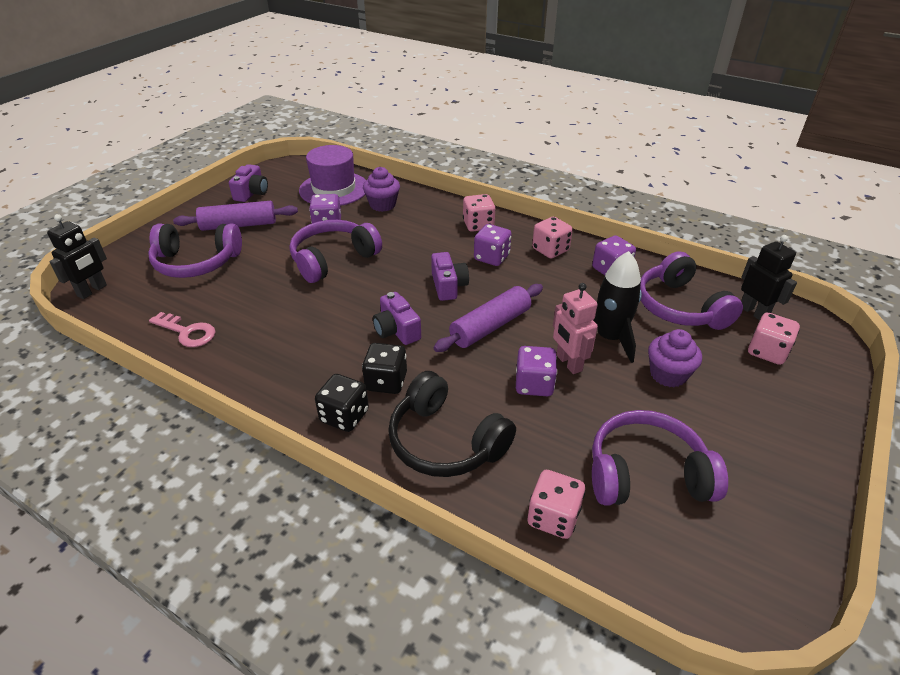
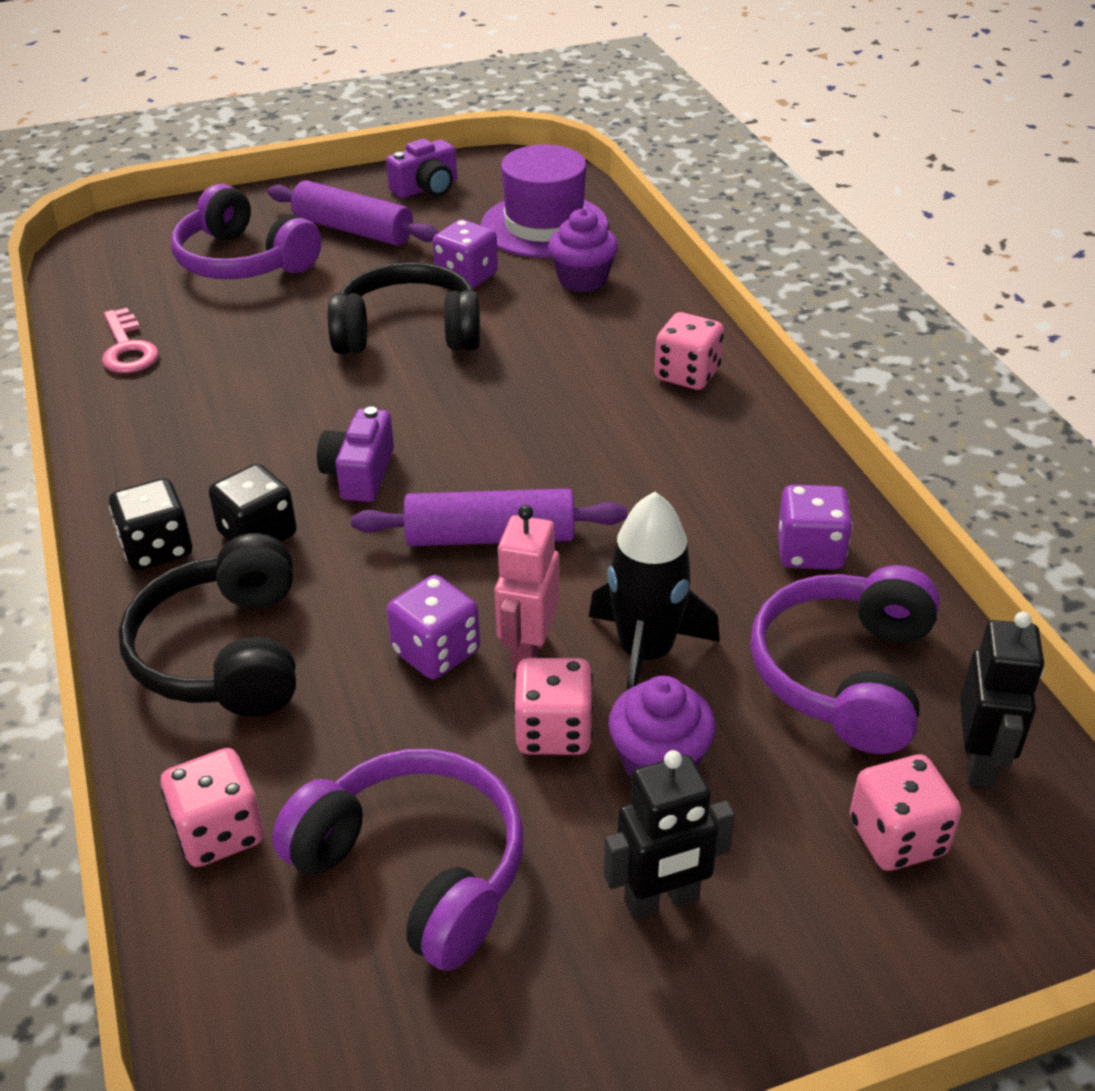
camera: 40 degrees right, 0 degrees up
(92, 291) = (97, 248): black robot -> black robot (662, 901)
(333, 259) = (408, 332): purple headphones -> black headphones
(448, 286) = (512, 447): purple camera -> none
(491, 257) = (636, 435): purple dice -> none
(550, 250) = (750, 469): pink dice -> pink dice (554, 731)

